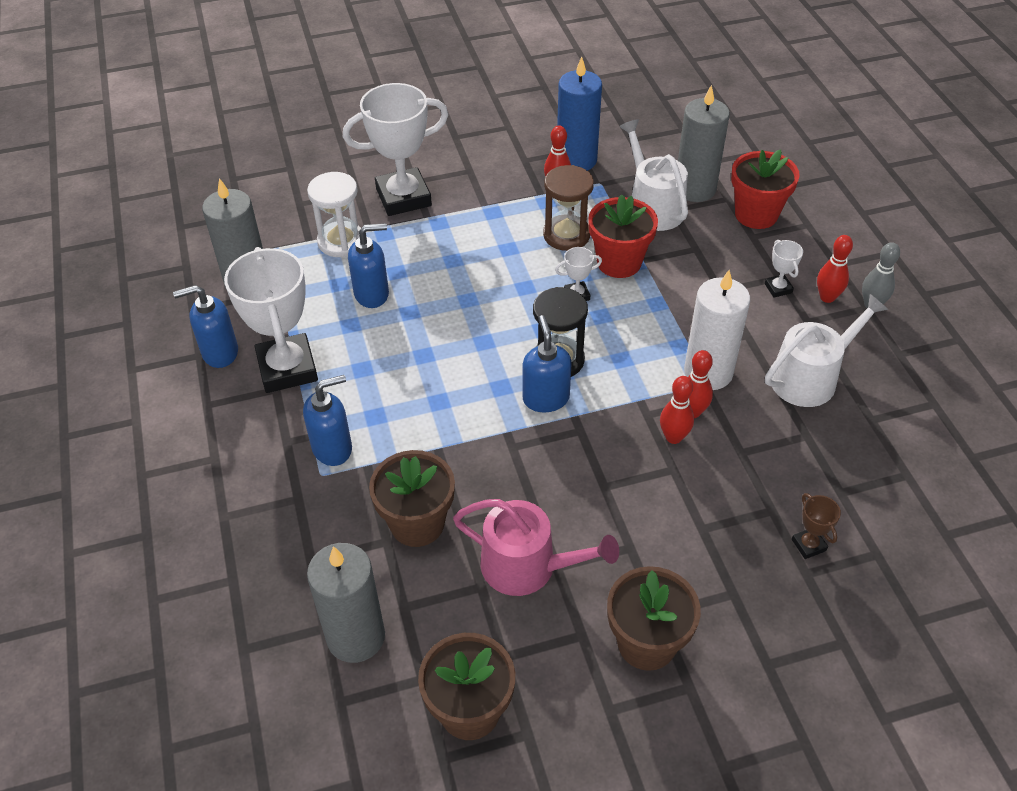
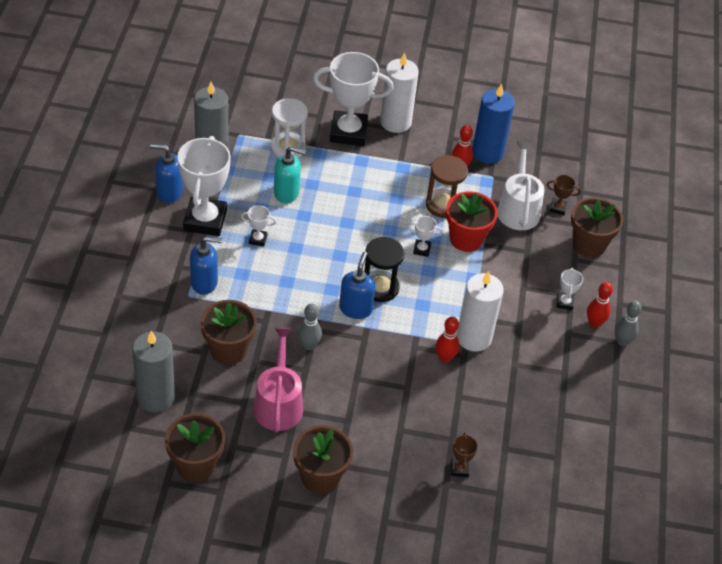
camera: 20 degrees right, 0 degrees up
(370, 364) = (258, 239): none -> white trophy
(372, 294) = (287, 193): blue soap dispenser -> turquoise soap dispenser
(451, 166) = (395, 122): none -> white candle
(517, 470) = (309, 345): none -> grey bowling pin
(527, 566) = (278, 403): pink watering can -> pink watering can turned 135 degrees counterclockwise
(673, 437) = (421, 368): red bowling pin -> none
(695, 189) = (558, 208): grey candle -> brown trophy
(756, 214) = (589, 244): red flower pot -> brown flower pot
(810, 377) = (540, 370): white watering can -> none

